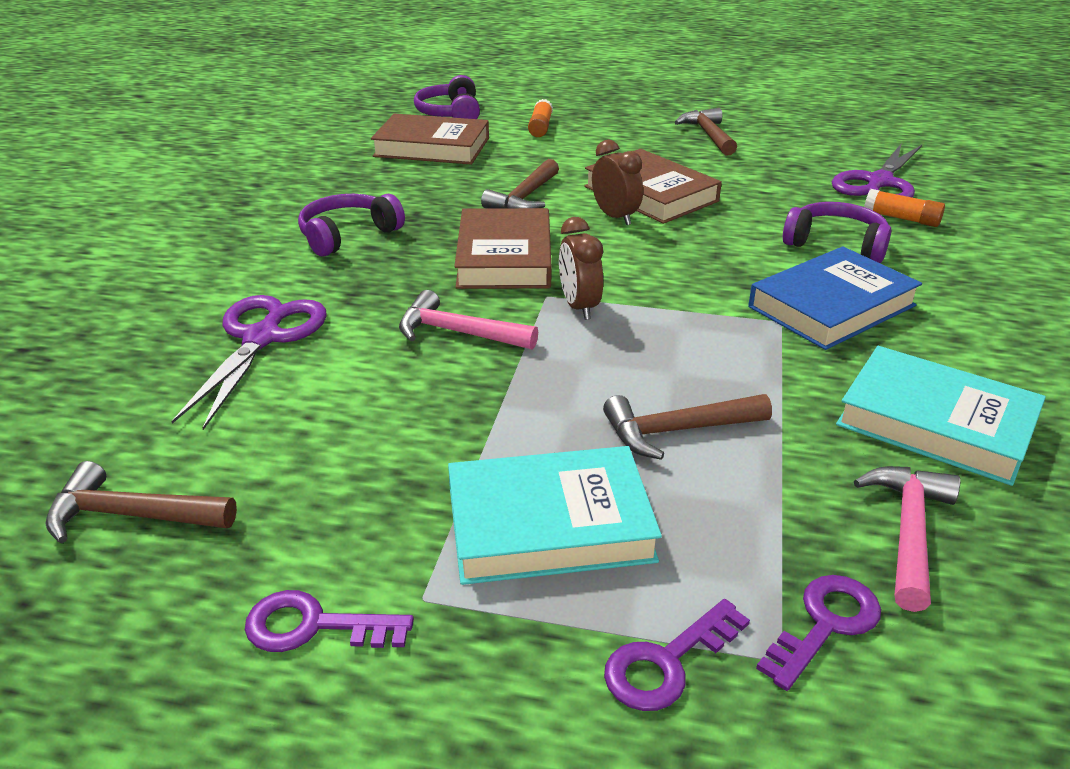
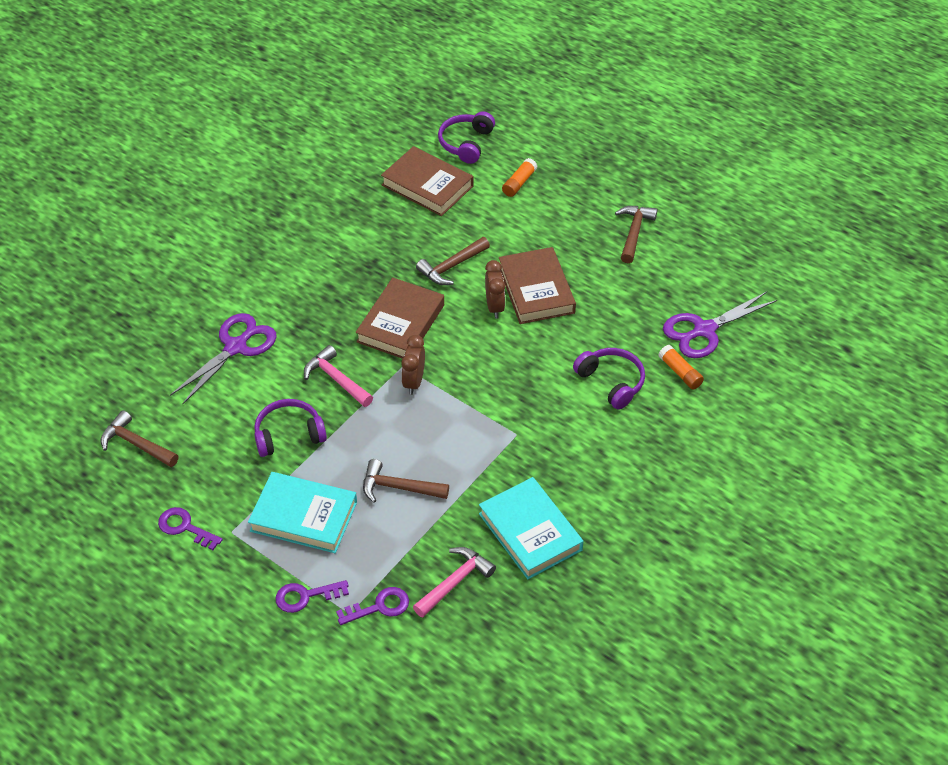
camera: 25 degrees right, 15 degrees up
(348, 235) = (322, 270): purple headphones -> purple headphones (289, 435)
(831, 306) = (556, 433): blue book -> none

